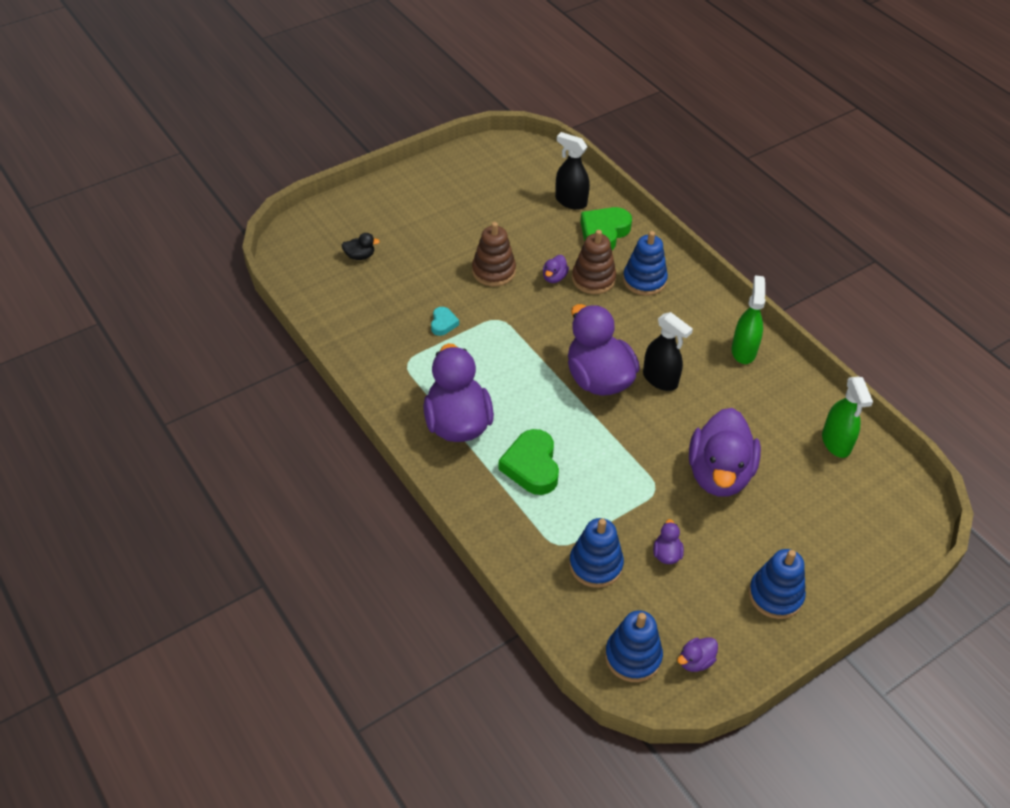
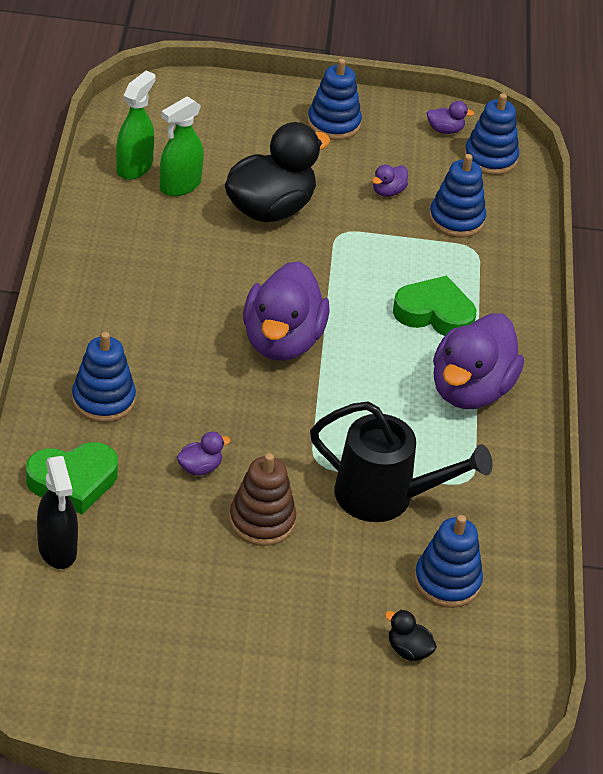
camera: 145 degrees left, 5 degrees down
(369, 300) = (447, 581): none -> blue stacking toy
(443, 323) = (386, 497): turquoise heart -> black watering can
(531, 466) = (434, 313): green heart -> green heart turned 105 degrees counterclockwise
(593, 279) = (158, 437): brown stacking toy -> none
(660, 379) = (221, 303): black spray bottle -> none
(719, 474) = (270, 209): purple duck -> black duck
(743, 351) = (103, 275): green spray bottle -> green spray bottle (180, 186)

